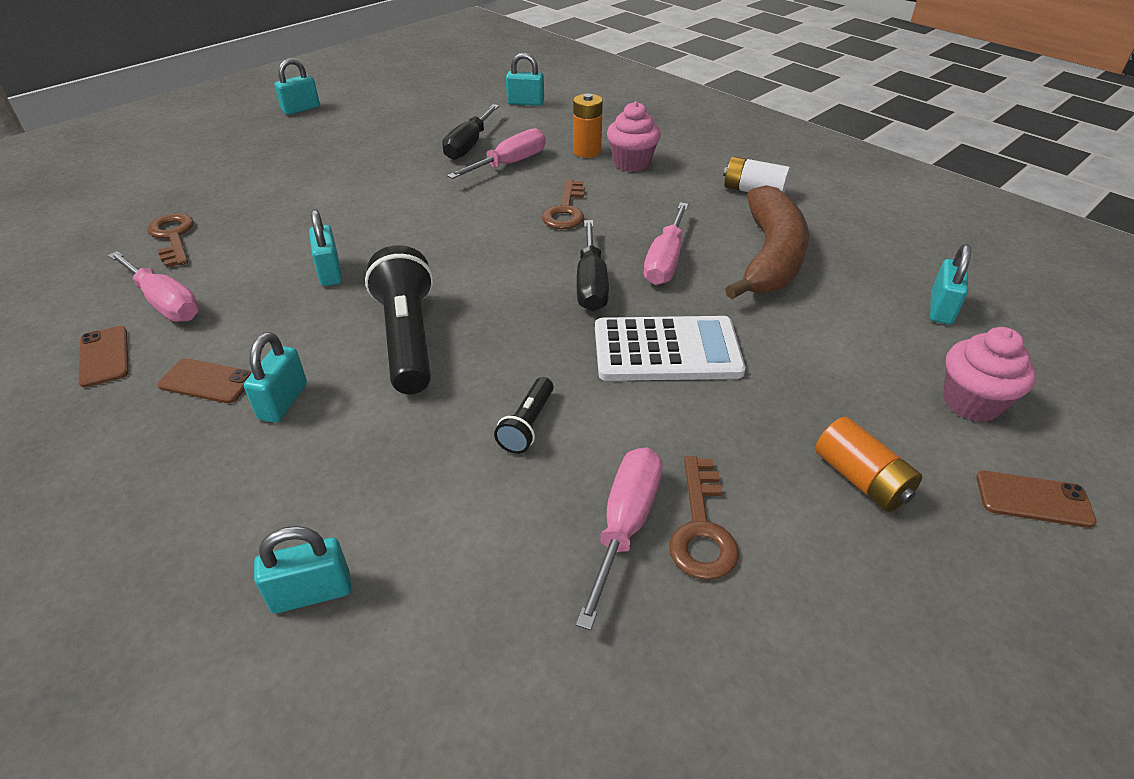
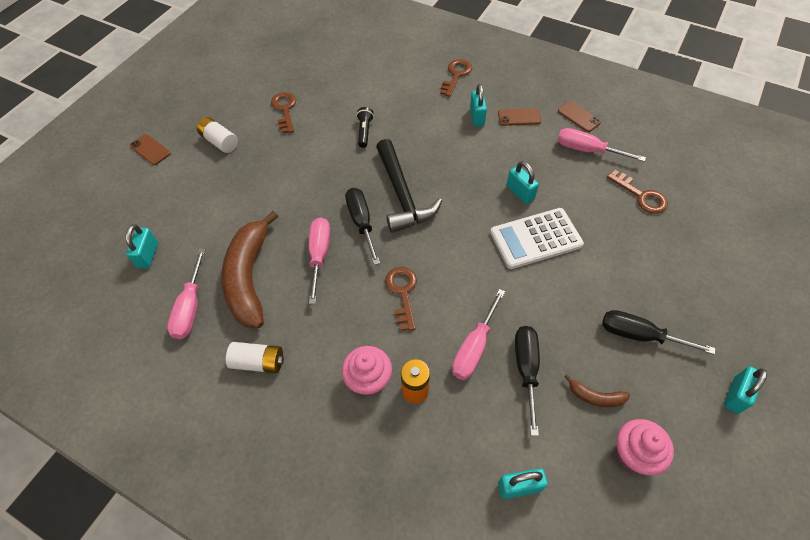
camera: 165 degrees right, 15 degrees up
(234, 517) = (456, 75): none -> brown key
(311, 592) = (412, 63): turquoise padlock -> none
(337, 145) = (639, 335): none -> black screwdriver
(408, 338) = (444, 161): black flashlight -> none
(420, 125) = (595, 396): none -> brown banana
(511, 305) = (402, 195): none -> black hammer
(625, 525) = (313, 104): pink screwdriver -> pink screwdriver (190, 308)
(666, 350) = (309, 186): white calculator -> white calculator (535, 239)
(861, 479) = (220, 142): orange battery -> white battery
(971, 402) = (157, 191): pink cupcake -> pink cupcake (634, 454)
(1033, 499) = (150, 149): brown phone -> brown phone turned 45 degrees clockwise

